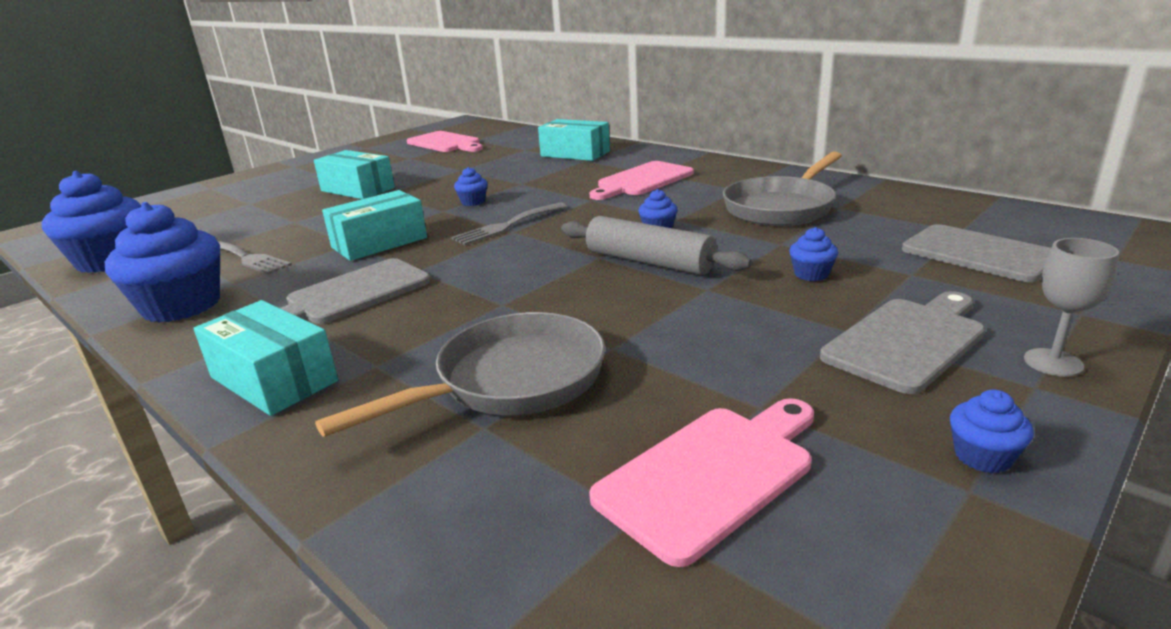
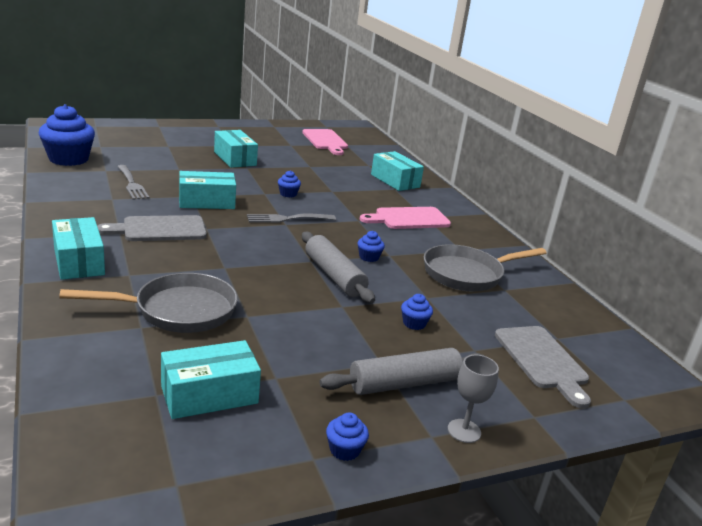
camera: 20 degrees right, 0 degrees up
(182, 306) = (76, 202): blue cupcake -> none
(711, 475) = (209, 395): pink cutting board -> turquoise box
(908, 341) = (404, 383): grey cutting board -> grey rolling pin

